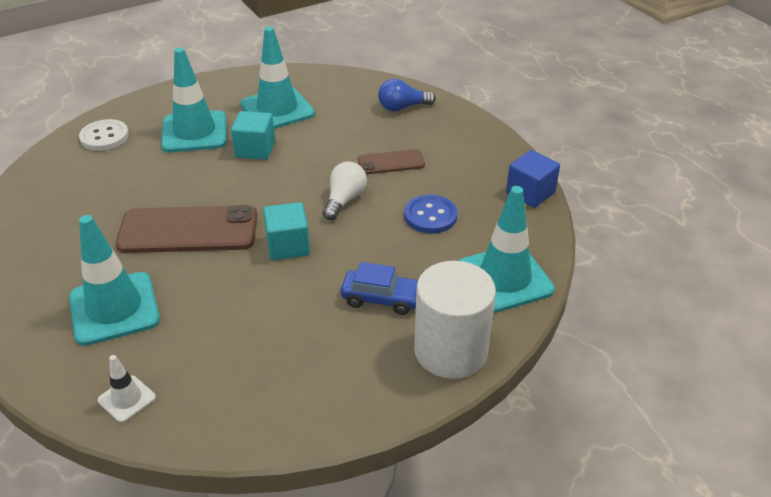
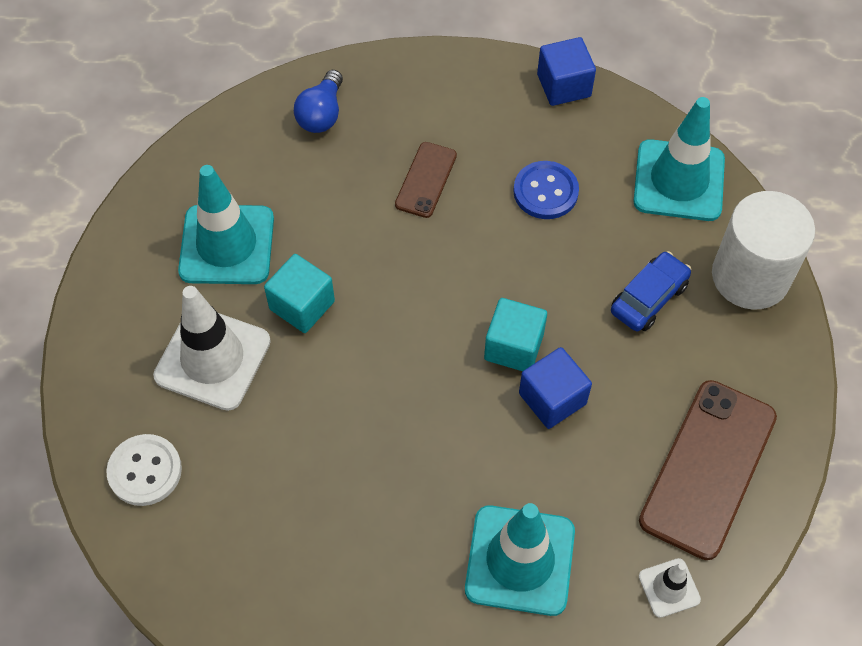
camera: 60 degrees left, 20 degrees up
(188, 230) = (423, 437): brown phone -> brown phone (708, 468)
(194, 132) = (212, 358): turquoise traffic cone -> white traffic cone
(257, 279) = (552, 398): none -> blue cube
(344, 200) = (466, 257): white light bulb -> none

